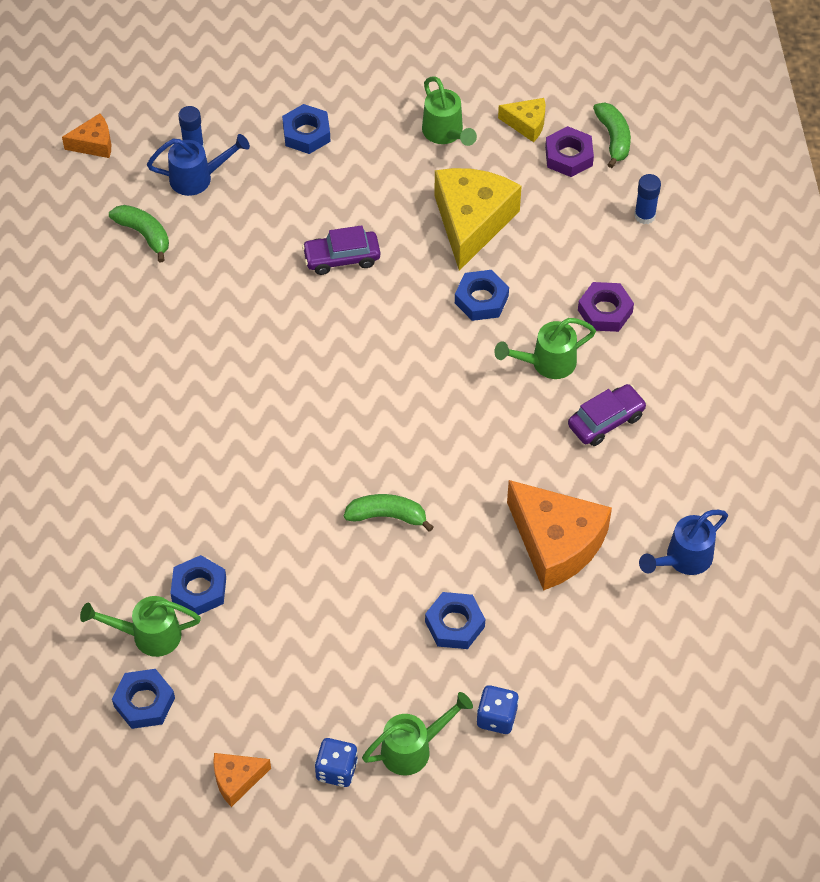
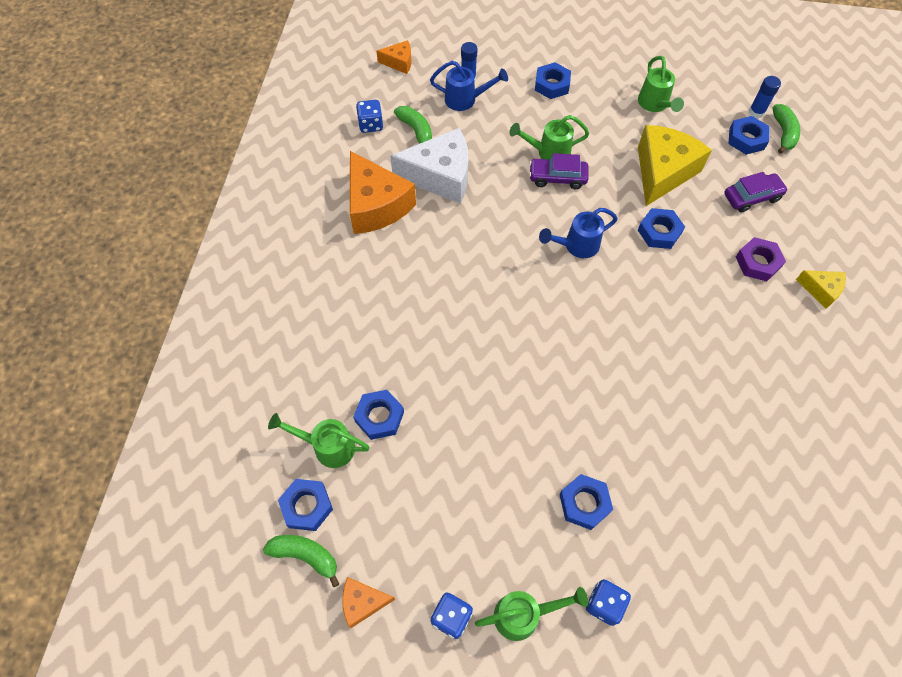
camera: 15 degrees right, 5 degrees up
(82, 239) = (371, 125): none -> blue dice
(192, 288) = (440, 176): none -> white cheese
(387, 516) = (547, 391): green banana -> green banana (305, 556)
(526, 124) = (718, 110): yellow cheese -> yellow cheese (821, 290)
(546, 363) = (703, 294): green watering can -> green watering can (548, 152)
(556, 543) = (686, 451): orange cheese -> orange cheese (376, 205)
(568, 156) = (746, 139): purple nut -> blue nut
(606, 421) = (745, 353): purple car -> purple car (751, 197)
(644, 215) = (800, 195): blue glue stick -> blue glue stick (756, 112)
(683, 559) = (796, 494): blue watering can -> blue watering can (576, 246)

